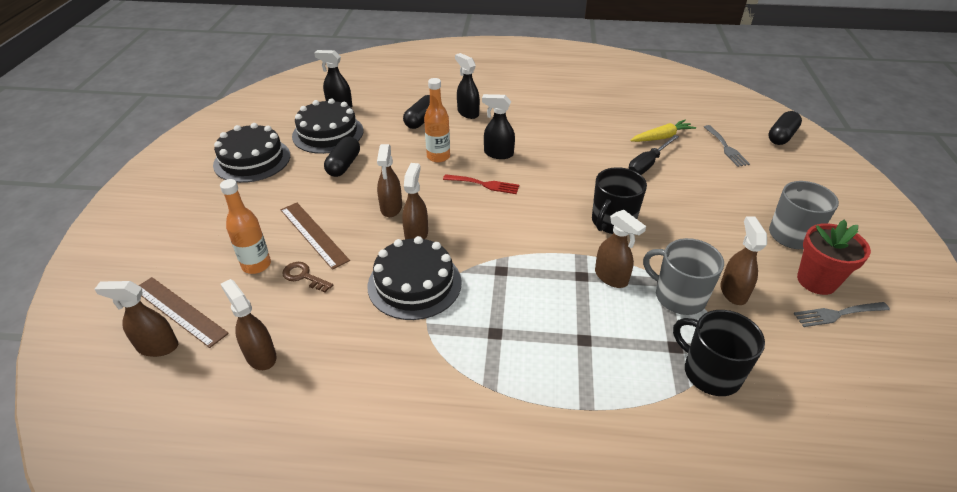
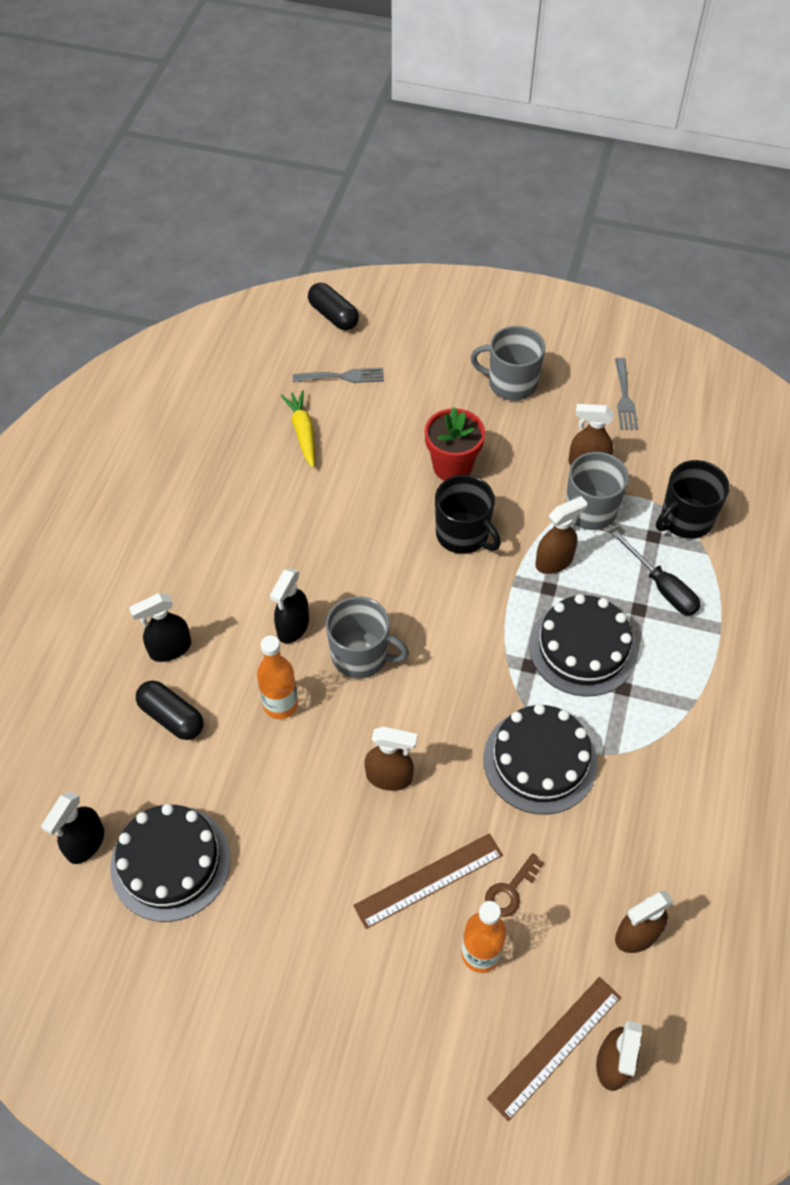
camera: 80 degrees left, 15 degrees up
(252, 160) = (219, 984): black cake -> black cake (583, 648)
(344, 165) = (270, 838): black capsule -> none
(416, 234) = (450, 750): brown spray bottle -> none
(484, 184) = (361, 656): red fork -> grey mug
(648, 164) = (358, 465): black screwdriver -> black screwdriver (662, 587)
(816, 281) = (580, 393): red flower pot -> red flower pot (452, 466)

